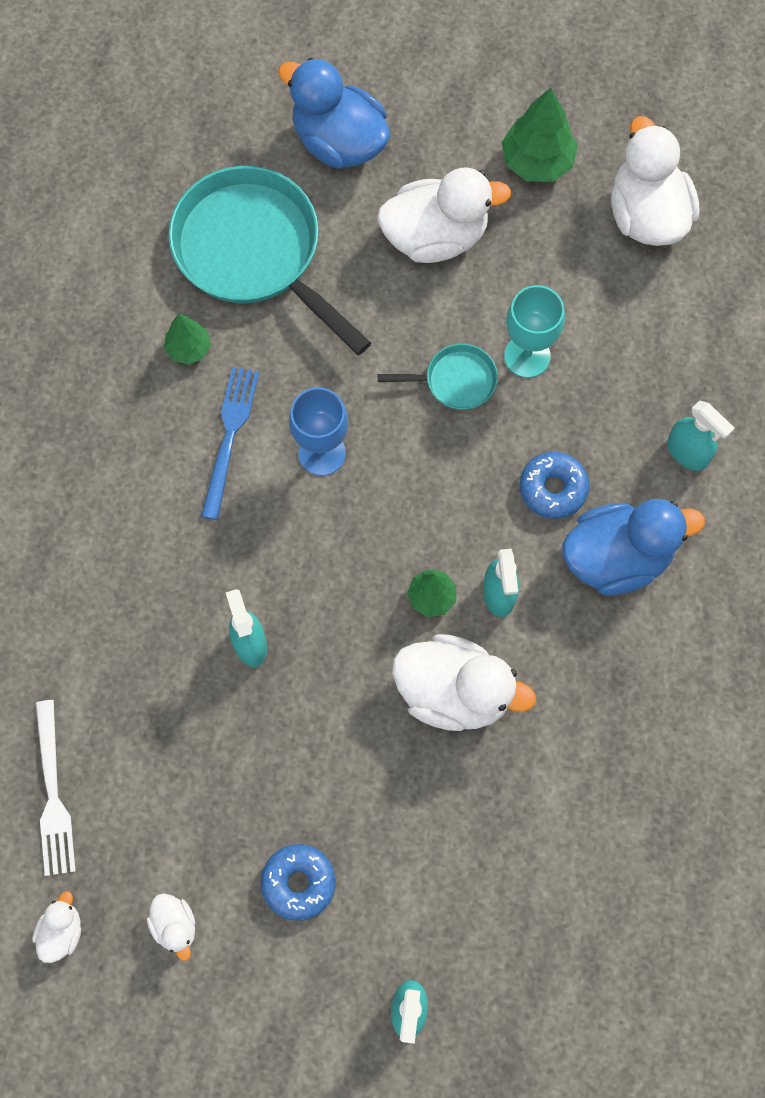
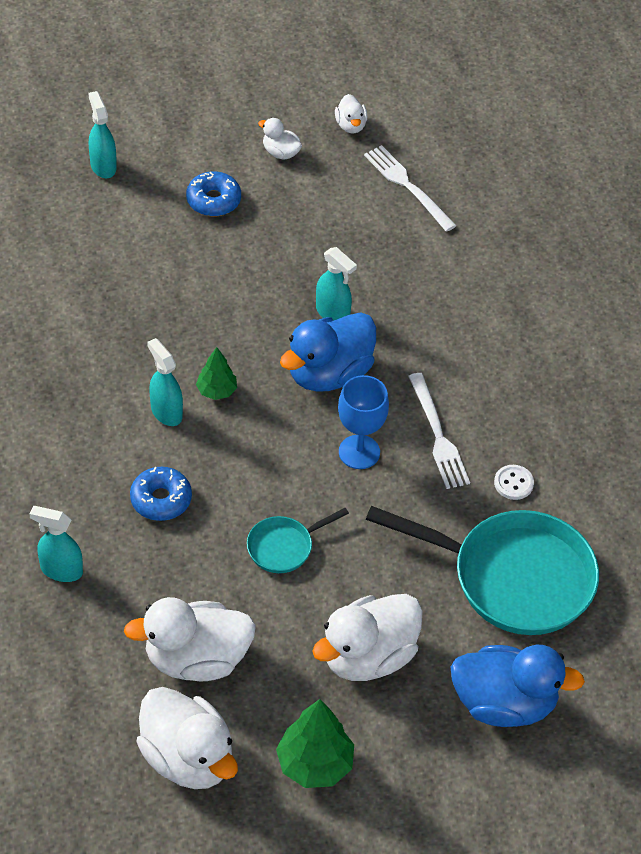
camera: 150 degrees right, 20 degrees down
(189, 348) = (513, 483): green tree -> white button
(229, 436) = (438, 435): blue fork -> white fork
(454, 692) = (166, 340): white duck -> white duck (196, 659)
(527, 356) = (234, 590): turquoise goblet -> none
(617, 557) = (85, 471): blue duck -> blue duck (329, 373)

